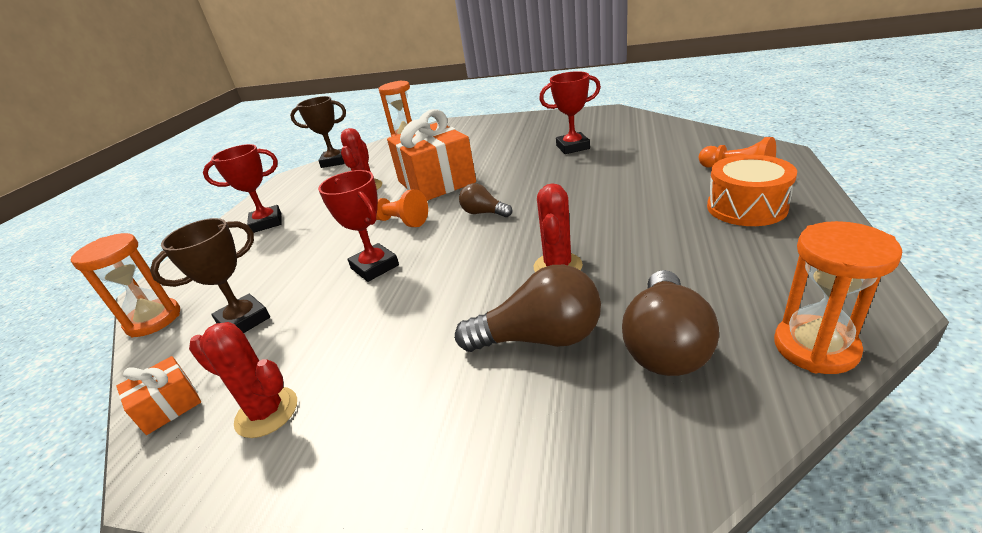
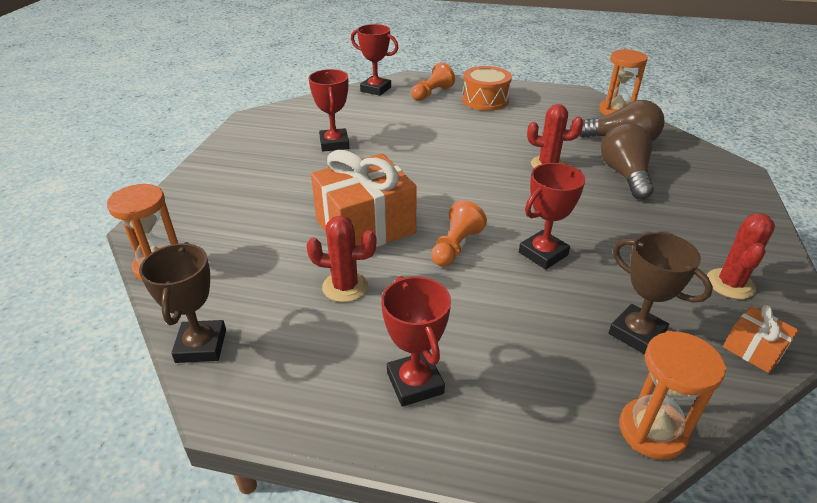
camera: 95 degrees left, 5 degrees up
(483, 213) = (456, 194): brown light bulb -> none
(719, 141) = (375, 89): none -> red trophy

